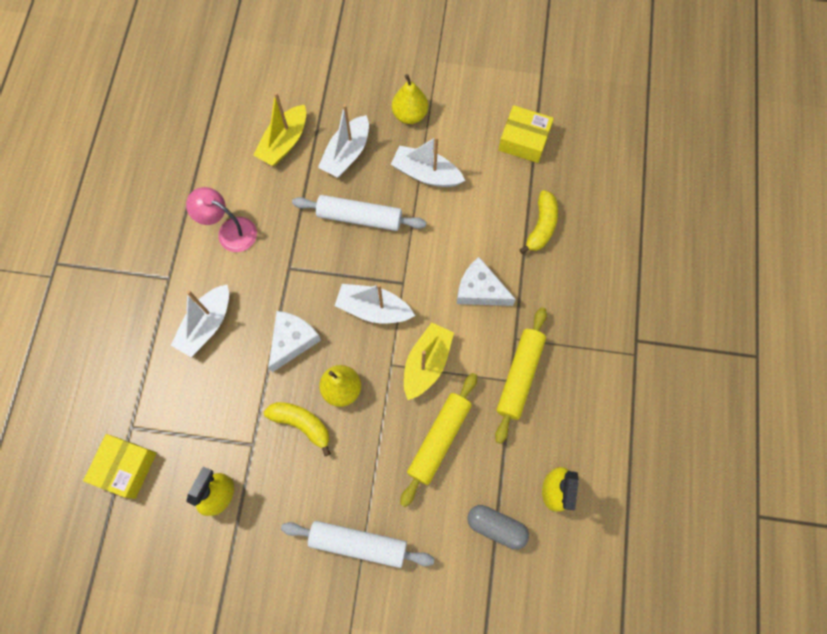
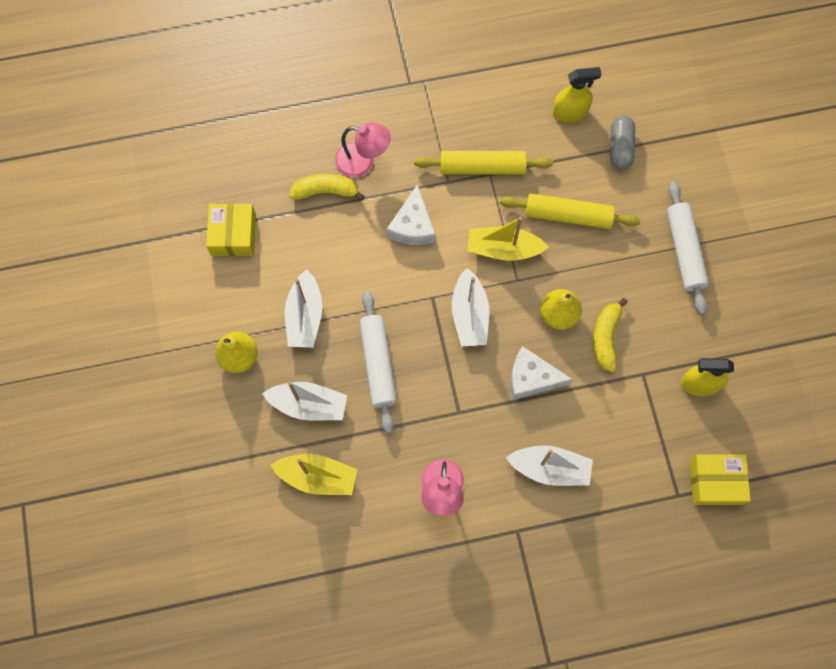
camera: 110 degrees left, 0 degrees up
(561, 268) = (363, 162): none -> pink lamp

